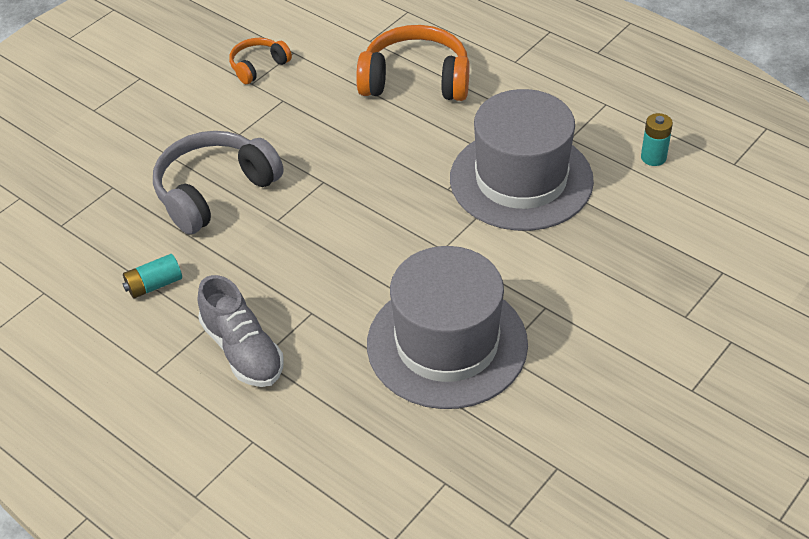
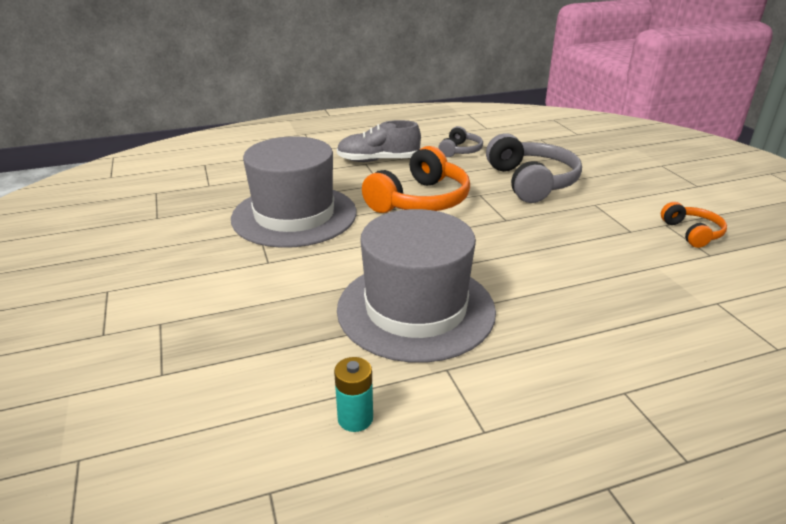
camera: 120 degrees right, 15 degrees down
(154, 285) = (460, 150): turquoise battery -> grey headphones
(415, 80) = (623, 306): orange headphones -> orange headphones (420, 200)

